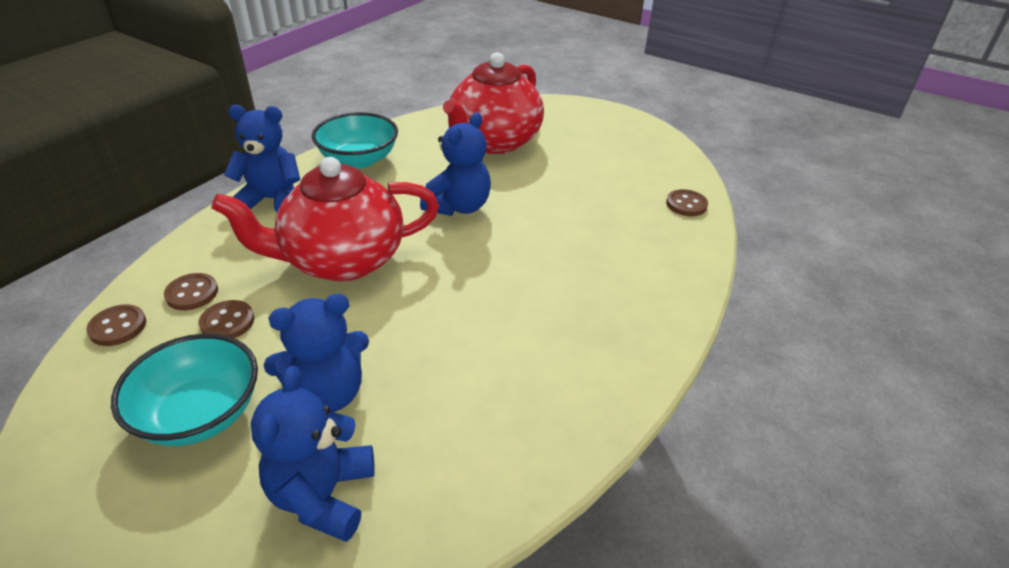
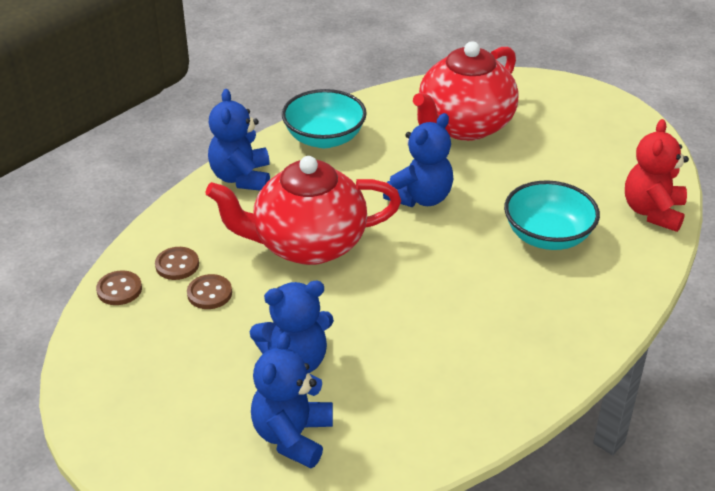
camera: 10 degrees right, 0 degrees up
(200, 414) = (194, 367): turquoise bowl -> turquoise bowl (548, 236)
(272, 200) = (241, 178): blue teddy bear -> blue teddy bear turned 105 degrees counterclockwise
(686, 204) = (653, 212): brown button -> red teddy bear

